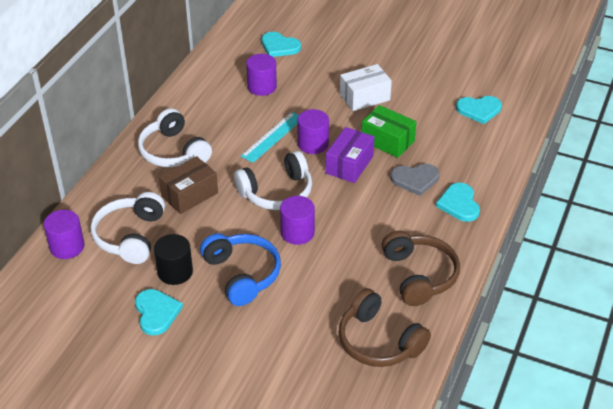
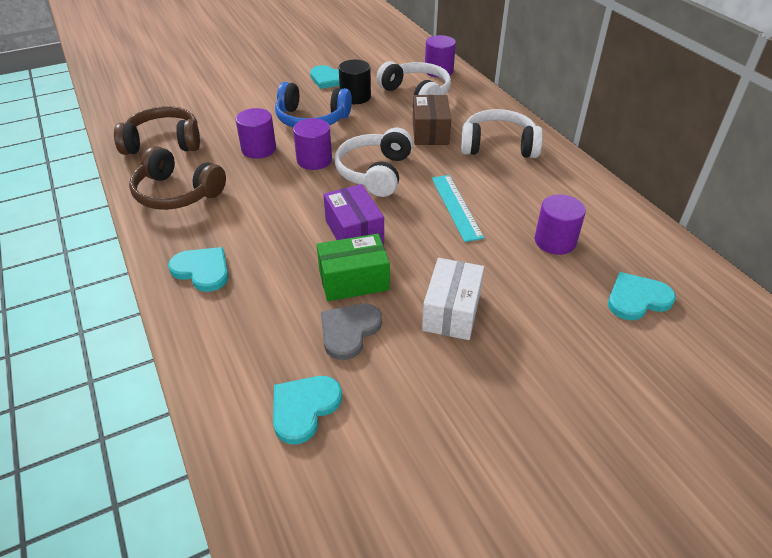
camera: 130 degrees right, 0 degrees up
(313, 144) = (414, 226): purple cylinder -> purple cylinder (258, 149)
(415, 179) = (274, 262): grey heart -> grey heart (349, 331)

